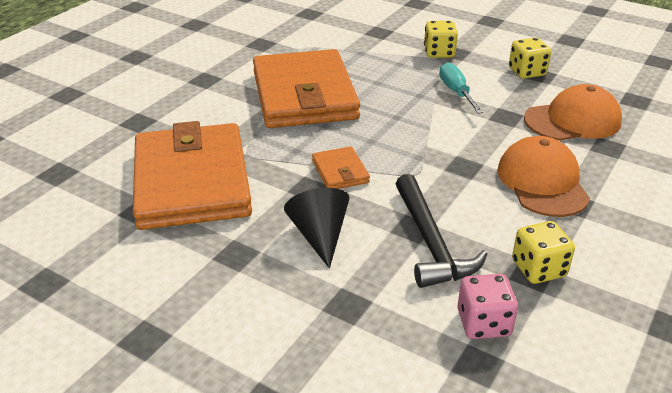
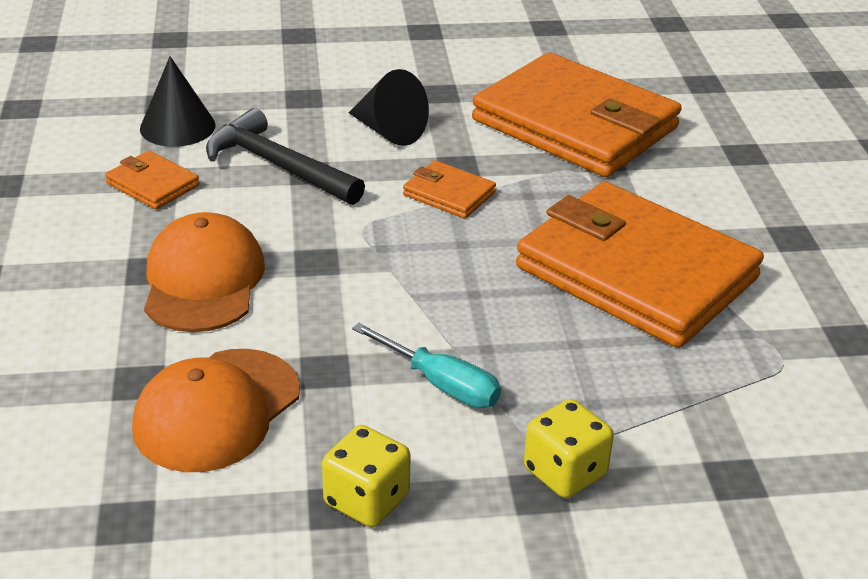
camera: 140 degrees right, 0 degrees up
(483, 323) = (177, 127): pink dice -> black cone
(538, 269) = (153, 184): yellow dice -> orange wallet
(542, 182) = (203, 280): orange cap -> orange cap turned 135 degrees counterclockwise

